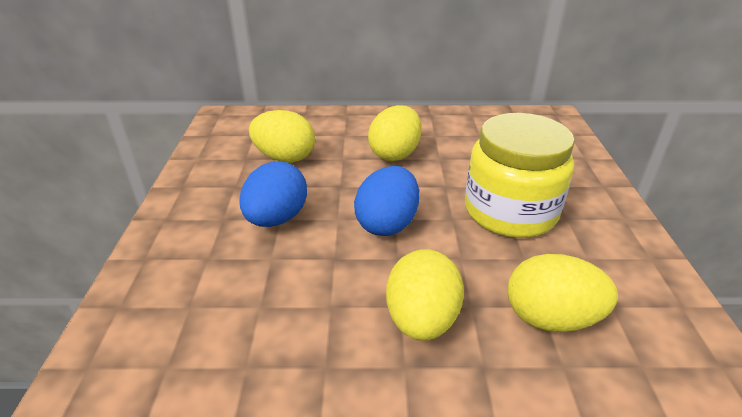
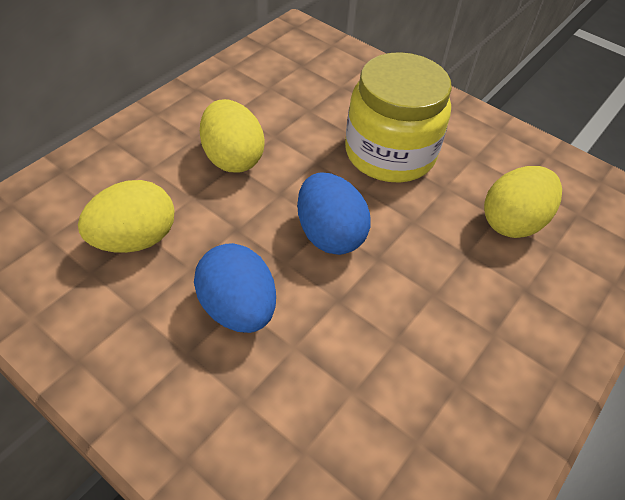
camera: 55 degrees left, 15 degrees up
(421, 320) = (459, 292): yellow egg -> none

